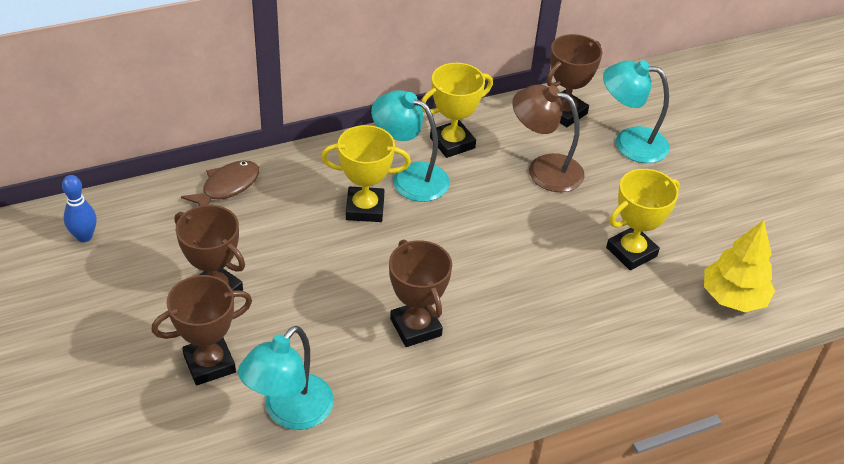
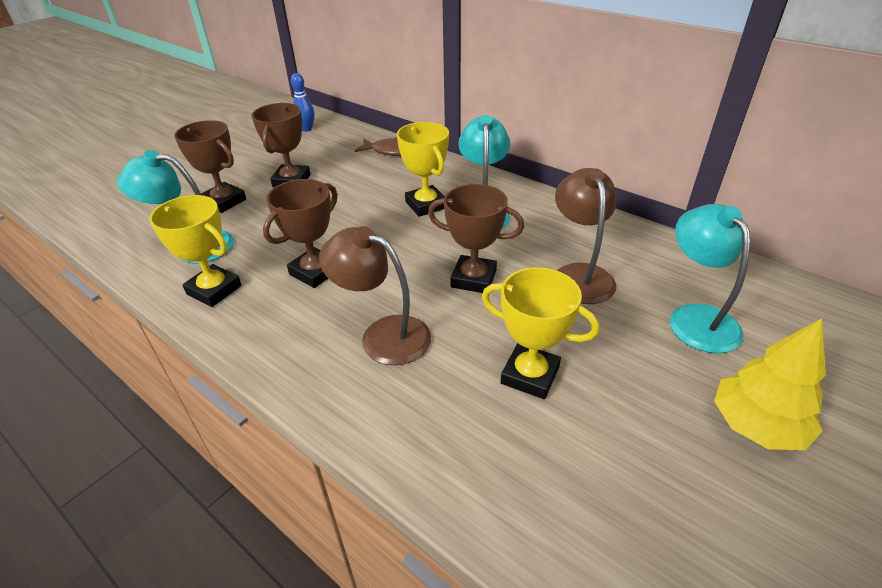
camera: 65 degrees right, 5 degrees down
(452, 143) = (548, 216): yellow trophy -> yellow trophy (214, 290)
(537, 313) = (383, 335): none -> brown lamp
(564, 112) = (675, 260): brown trophy -> brown trophy (473, 279)
(733, 297) = (544, 503): yellow tree -> yellow tree (756, 426)

